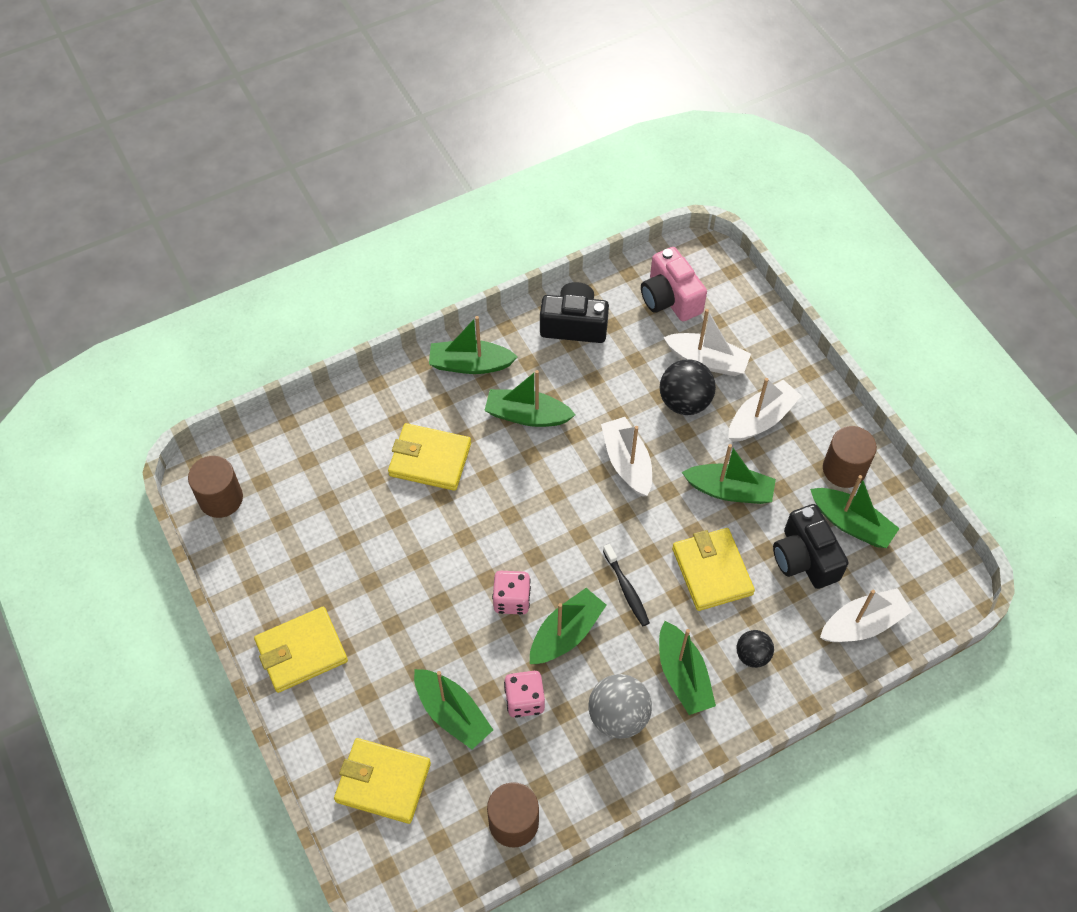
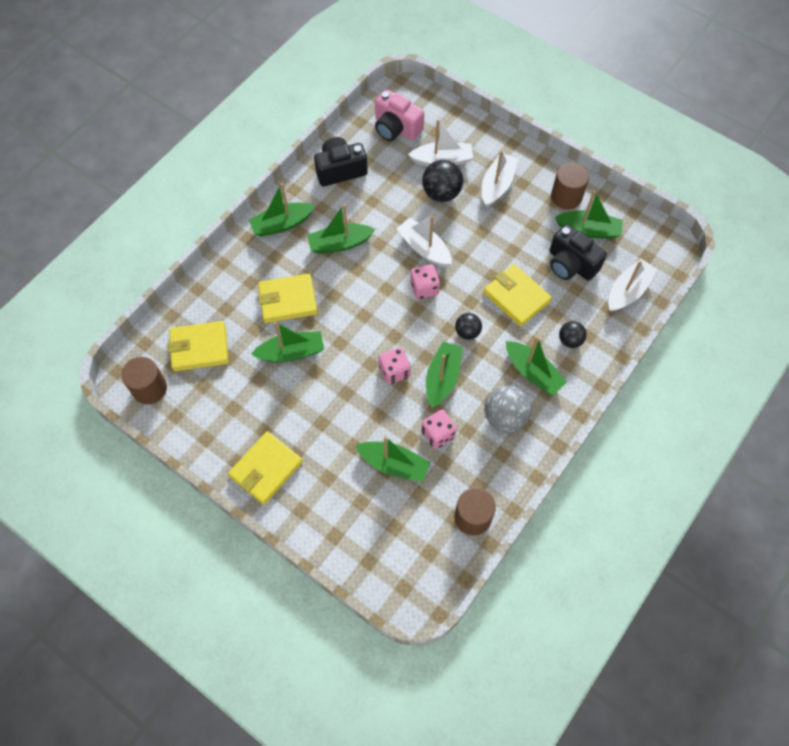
camera: 25 degrees left, 5 degrees up
(383, 782) = (370, 531): yellow wallet -> yellow wallet (199, 348)
(601, 512) = (424, 288): none -> pink dice
(626, 589) = (467, 332): black toothbrush -> black ball
(729, 490) = (500, 240): green boat -> green boat (291, 352)

